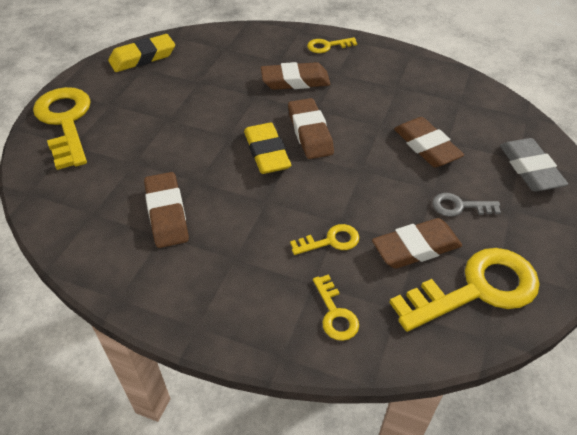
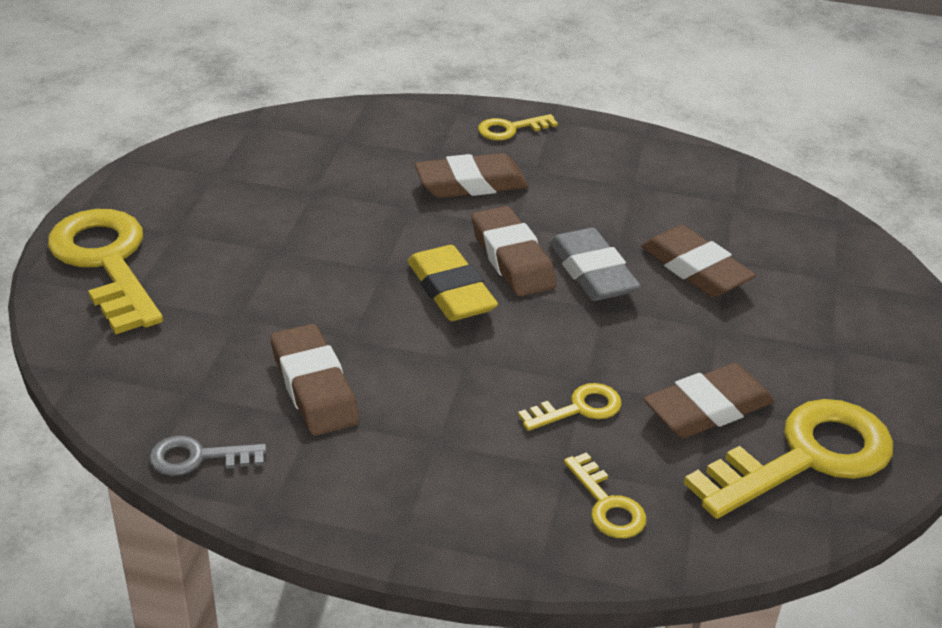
camera: 10 degrees left, 10 degrees down
(143, 57) = (209, 158): yellow eraser -> none
(460, 206) = (761, 349): grey key -> grey key (199, 457)
(530, 169) = (854, 292): grey eraser -> grey eraser (592, 272)

